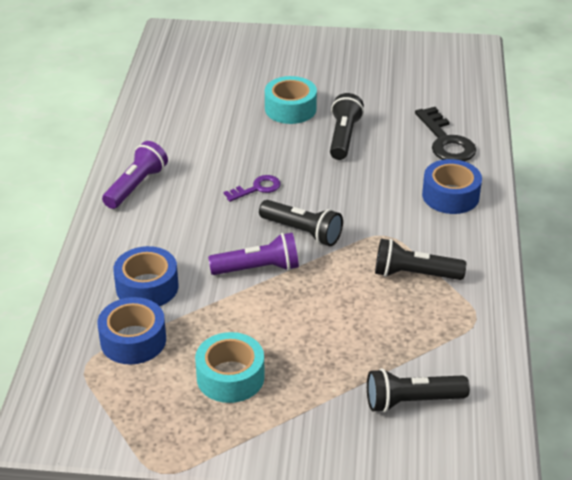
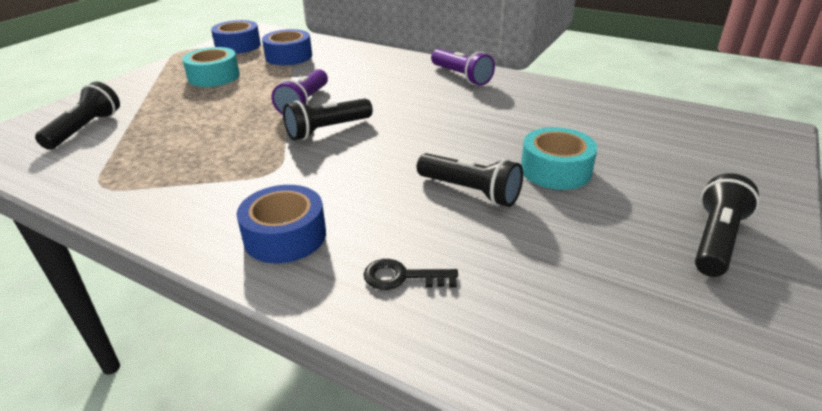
camera: 115 degrees right, 5 degrees down
(147, 287) = (334, 66): blue tape -> blue tape (238, 46)
(257, 188) = (413, 122): purple key -> none
(414, 274) = (201, 170): black flashlight -> black flashlight (716, 240)
(446, 141) = (402, 277): black key -> black key, size x0.60

